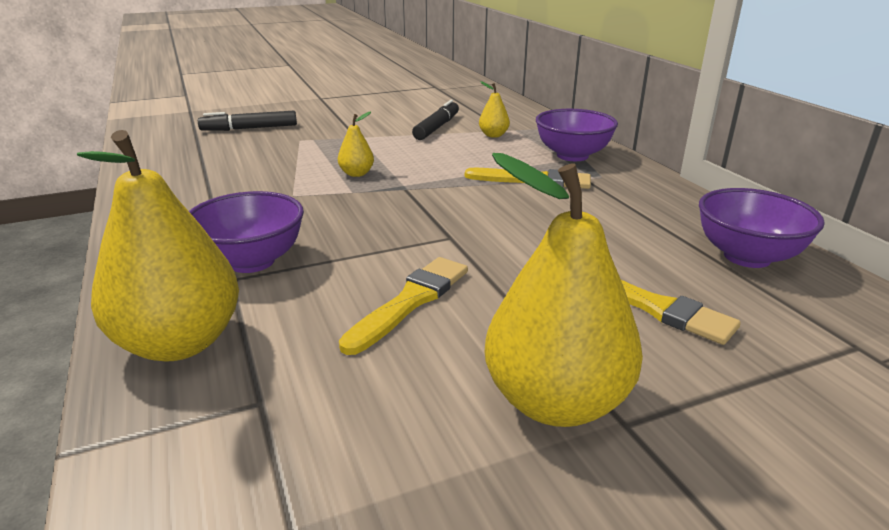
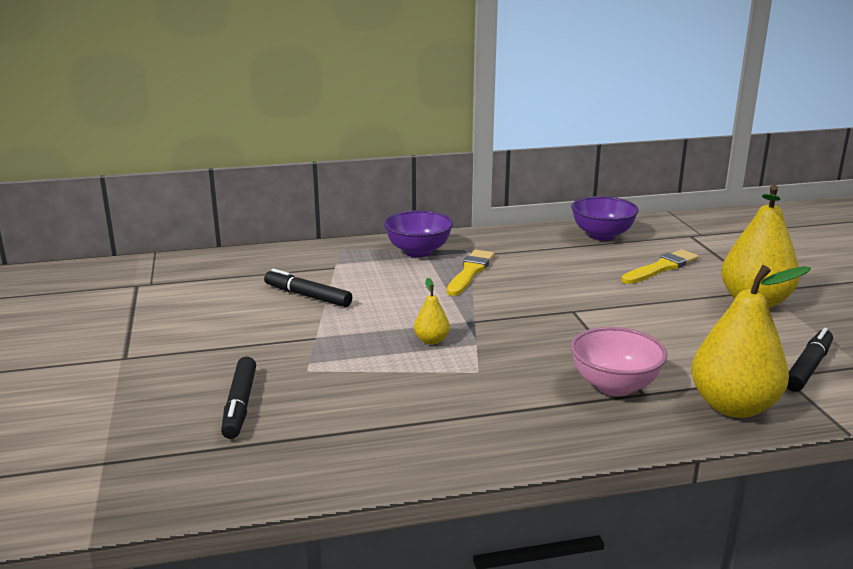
camera: 80 degrees left, 5 degrees down
(251, 261) = (614, 386): purple bowl -> pink bowl
(287, 437) = (808, 367): none -> black marker
(410, 301) = (667, 330): yellow brush -> none
(493, 135) = (348, 274): yellow pear -> none

